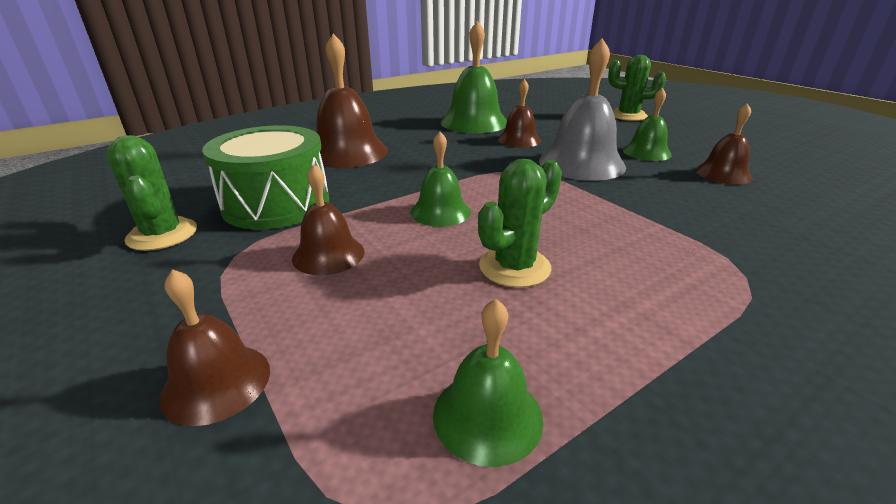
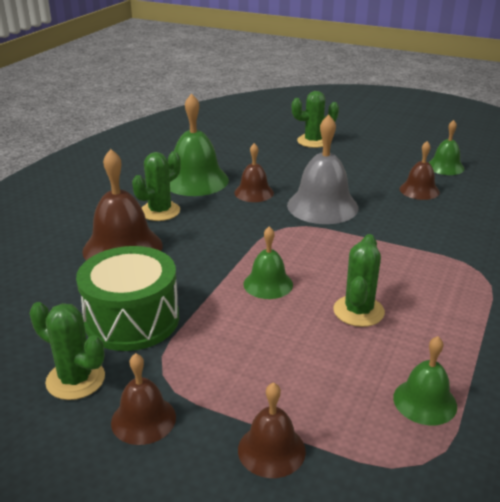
camera: 30 degrees left, 0 degrees up
(328, 254) = (231, 347): brown bell -> brown bell (143, 419)
(414, 136) = (160, 211): none -> green cactus
(646, 152) = (357, 181): green bell -> green bell (445, 167)

